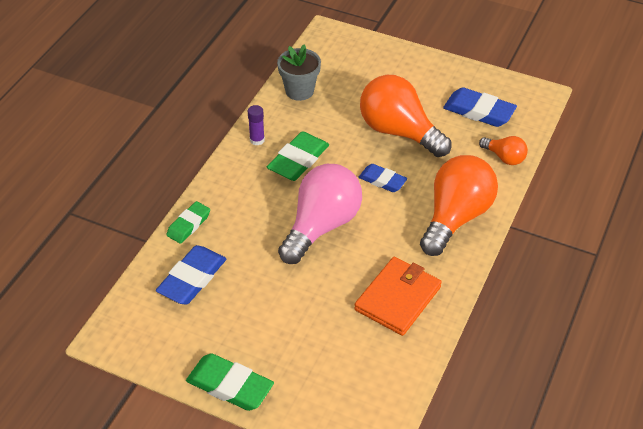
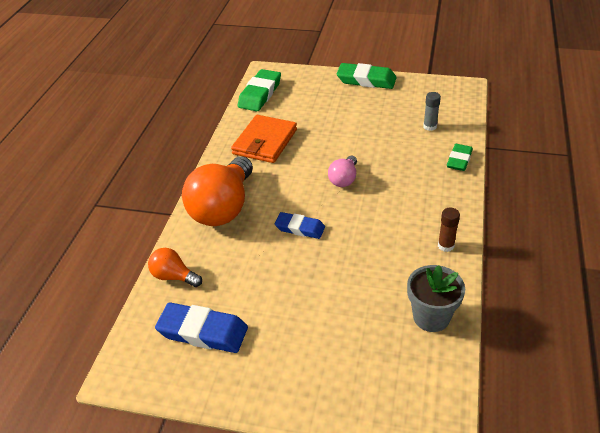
camera: 170 degrees right, 5 degrees down
(192, 279) = (430, 126): blue eraser -> grey glue stick
(257, 140) = (446, 246): purple glue stick -> brown glue stick
(298, 160) = (392, 232): green eraser -> green eraser (260, 94)
(321, 226) = (344, 179): pink light bulb -> pink light bulb, size x0.49
(399, 132) = (295, 285): orange light bulb -> none

